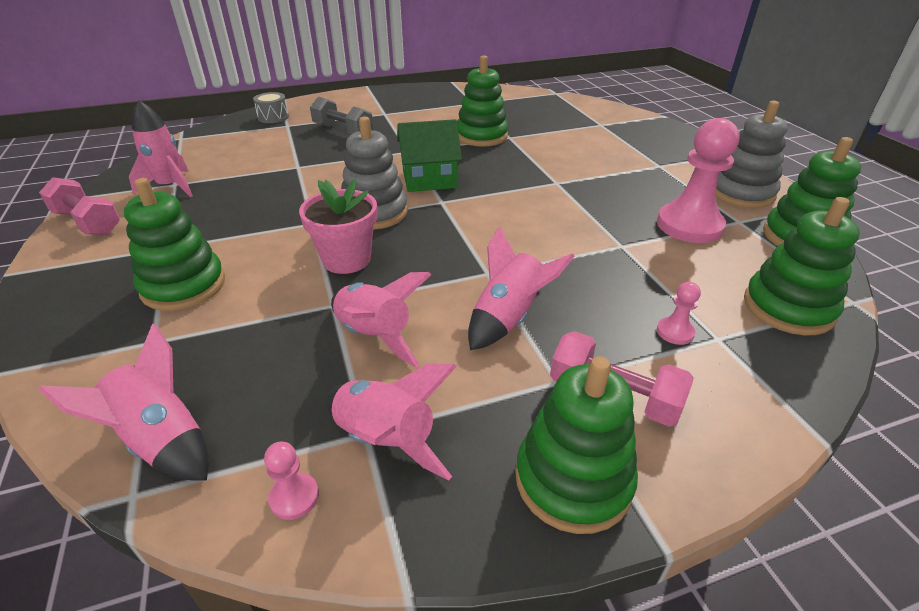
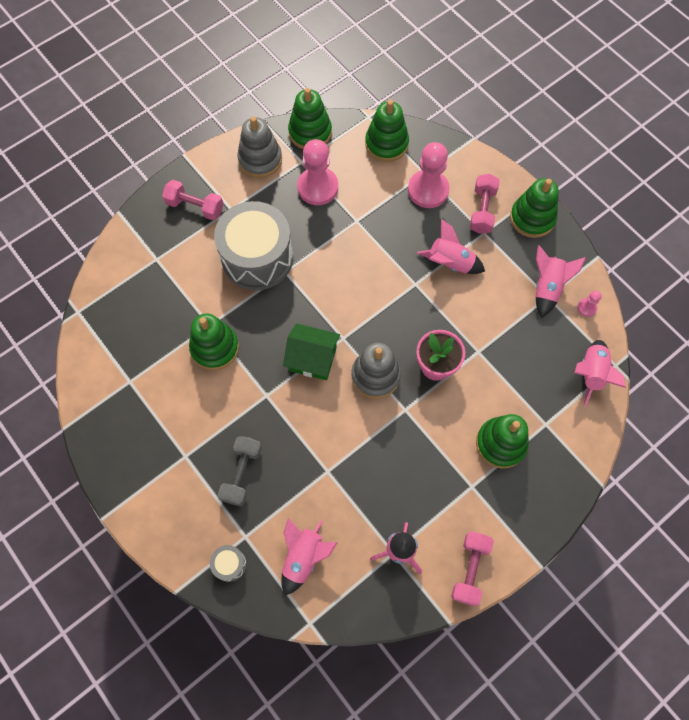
camera: 110 degrees left, 30 degrees up
(374, 335) = (491, 320): pink rocket -> pink rocket (303, 557)
(429, 179) = (312, 359): green house -> green house turned 45 degrees counterclockwise
(583, 170) = (257, 258): none -> grey drum
(666, 148) = (195, 206): none -> pink dumbbell
(675, 332) = (428, 190): pink pawn -> pink pawn, size x2.28

